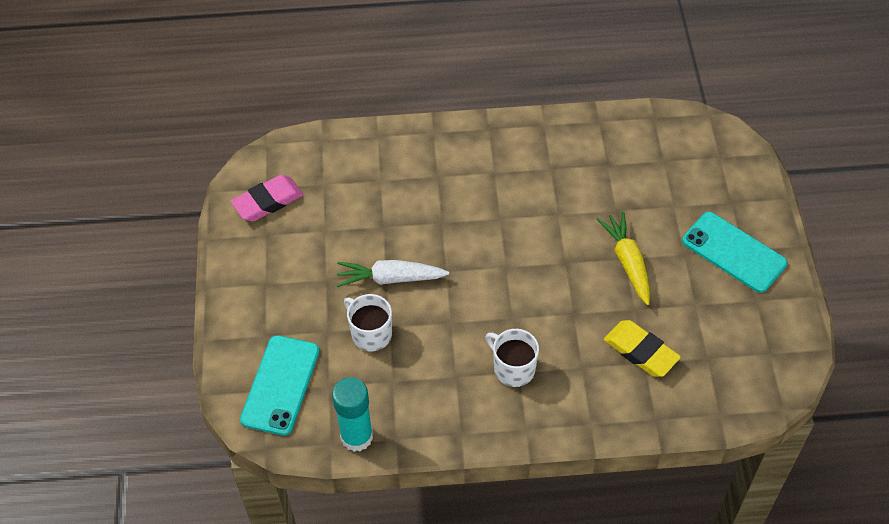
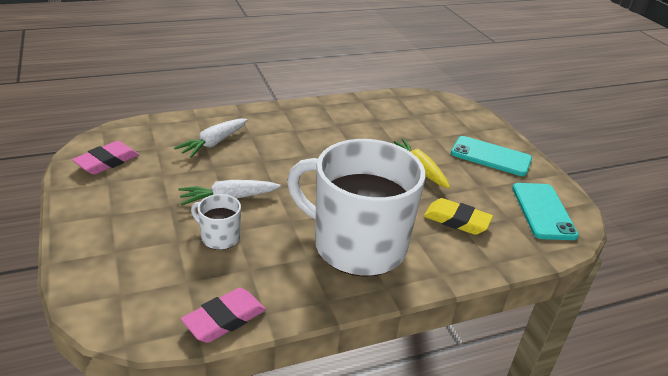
camera: 20 degrees left, 20 degrees down
(280, 385) = (135, 288): turquoise phone -> turquoise phone (543, 211)
(357, 437) = (224, 319): turquoise glue stick -> pink eraser
(390, 184) = (213, 143): none -> white carrot
(513, 368) = (357, 245): white mug -> white mug, size x2.43

